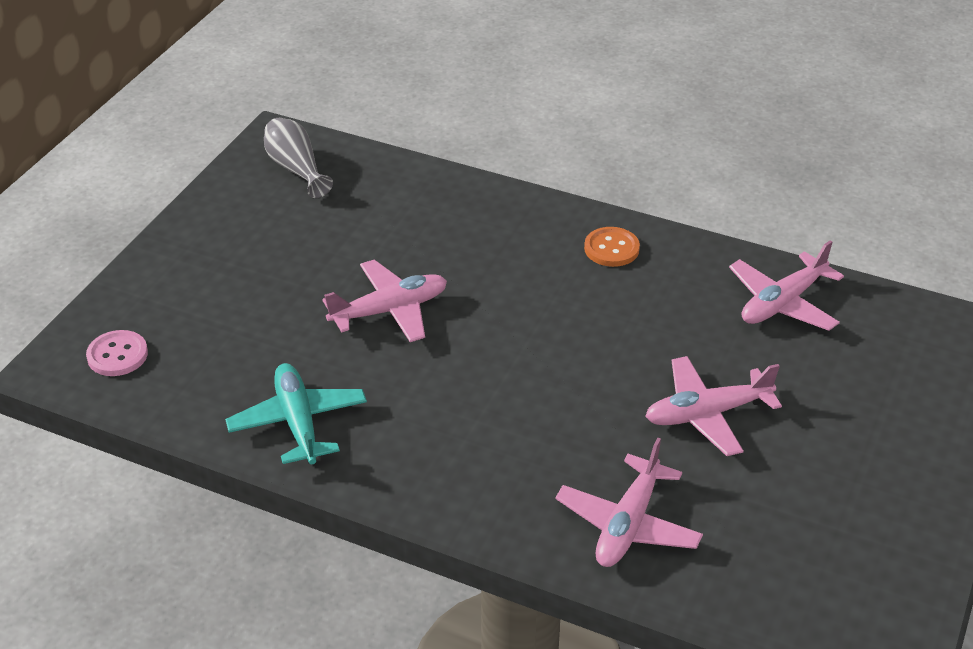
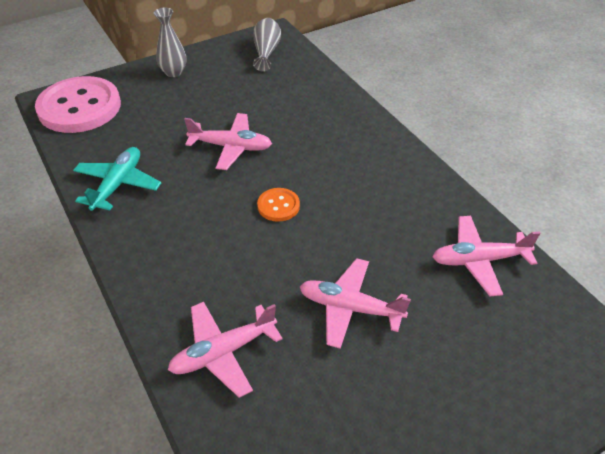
camera: 35 degrees right, 5 degrees up
(117, 355) = (79, 107): pink button -> pink button, size x2.24
(197, 250) = (173, 72): none -> grey vase
(611, 249) = (396, 171): orange button -> orange button (278, 206)

